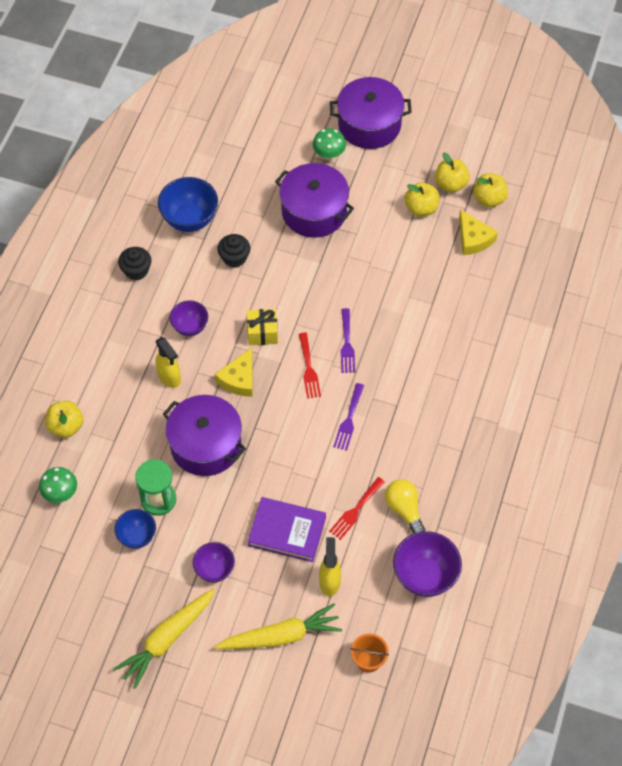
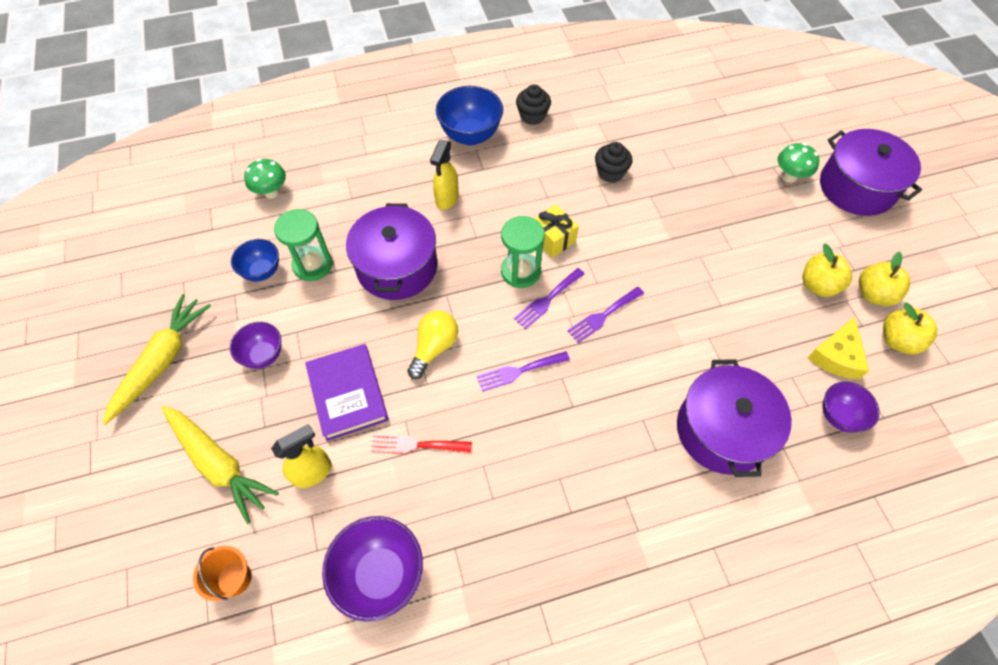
camera: 55 degrees right, 0 degrees up
(66, 426) = (341, 158): yellow apple -> none
(167, 639) = (162, 361): yellow carrot -> yellow carrot turned 105 degrees clockwise
(190, 219) = (617, 121): blue bowl -> blue bowl (470, 136)
(190, 327) = (510, 183): purple bowl -> purple bowl (838, 416)
(239, 379) = (488, 250): yellow cheese -> none
(273, 370) = (520, 271): none -> green hourglass
(309, 369) = (547, 300): red fork -> purple fork
(314, 211) = (719, 201): purple pot -> purple pot (722, 430)
(404, 509) = (452, 495): yellow light bulb -> yellow light bulb (434, 348)

